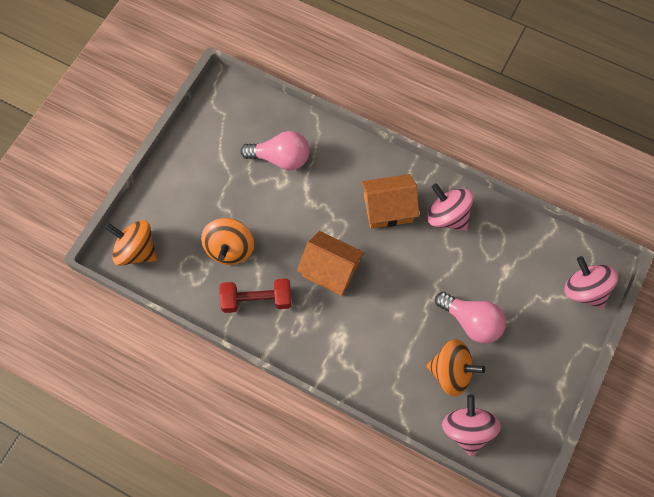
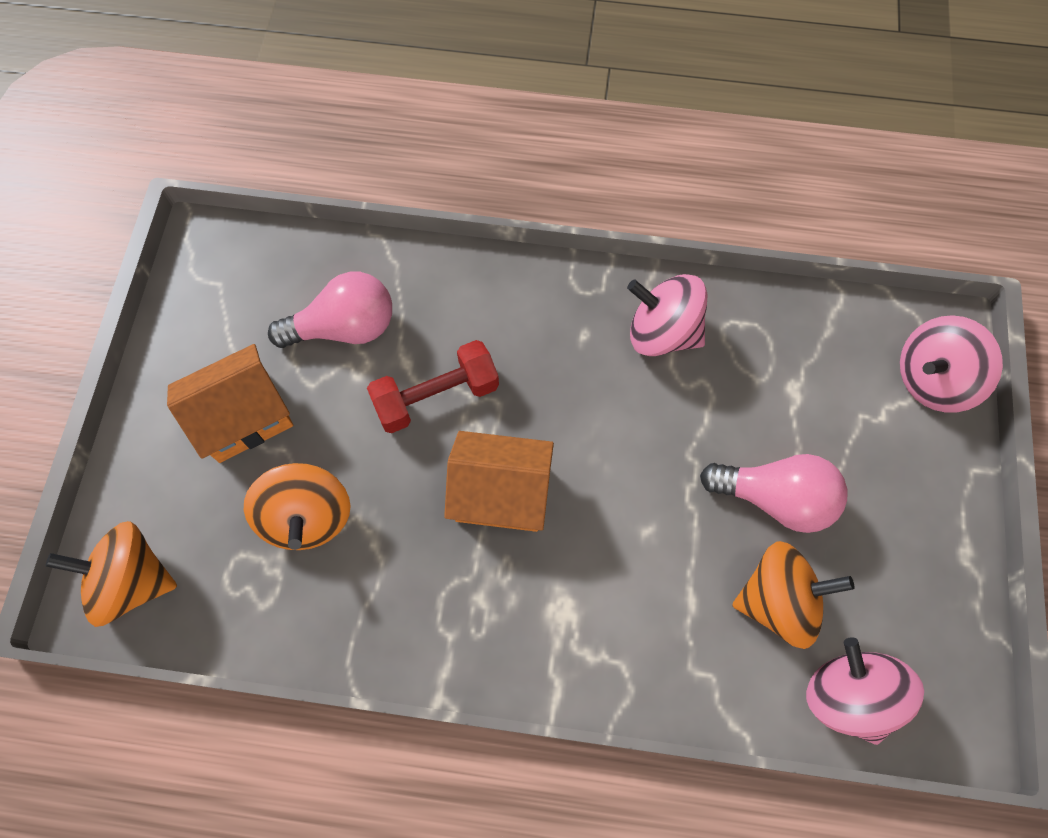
camera: 20 degrees left, 0 degrees up
(257, 300) = (388, 594): red dumbbell -> red dumbbell (436, 396)
(388, 209) = (560, 353): orange house -> orange house (243, 417)
(584, 290) = (932, 379): pink spinning top -> pink spinning top turned 60 degrees counterclockwise

